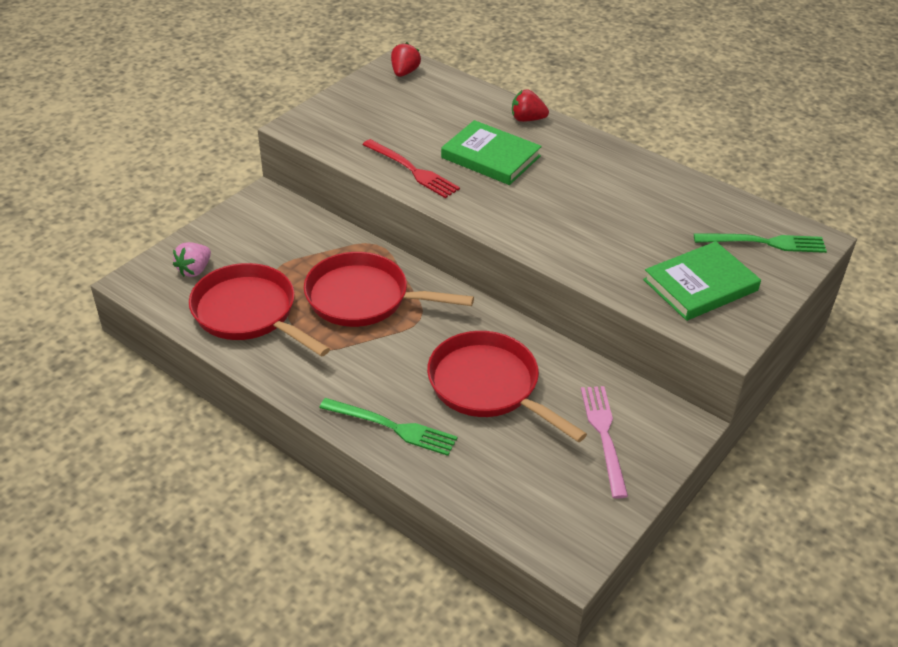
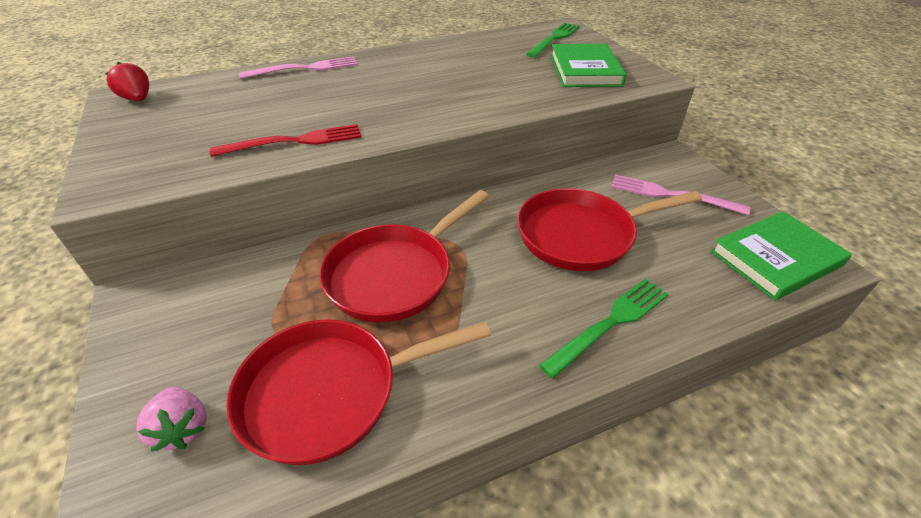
camera: 60 degrees left, 0 degrees up
(490, 157) = (332, 98): green book -> green book (775, 258)
(527, 119) = (305, 68): red strawberry -> pink fork

